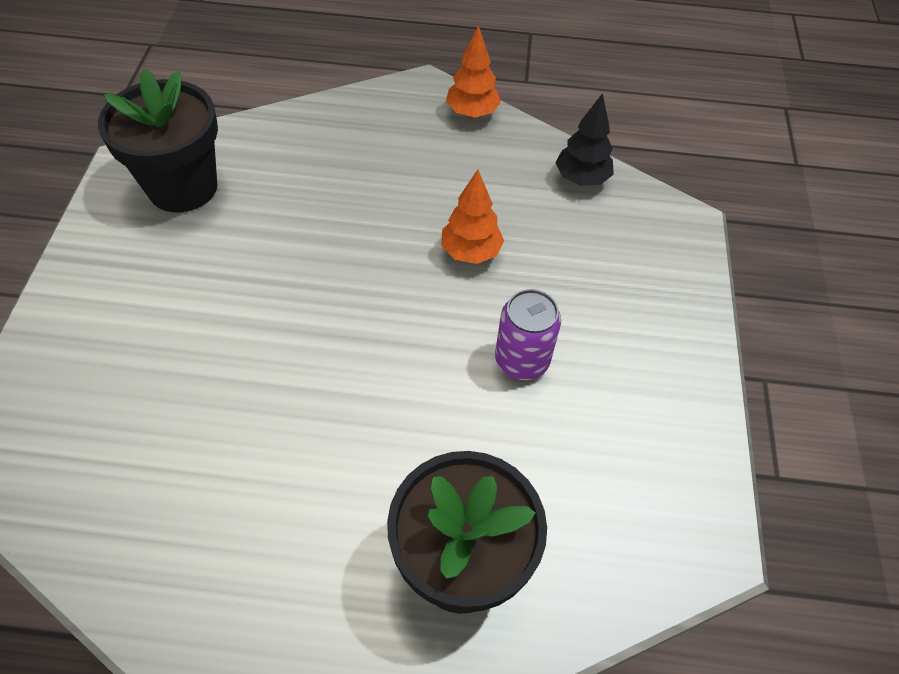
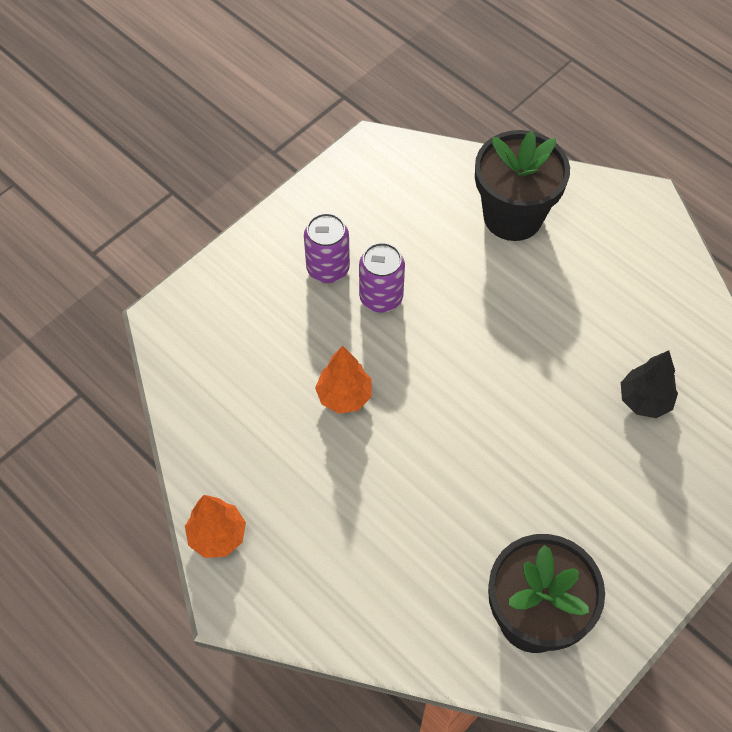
camera: 140 degrees left, 5 degrees up
(581, 179) = (197, 404): black tree -> black tree (644, 400)
(601, 356) = (328, 268): none -> purple can

